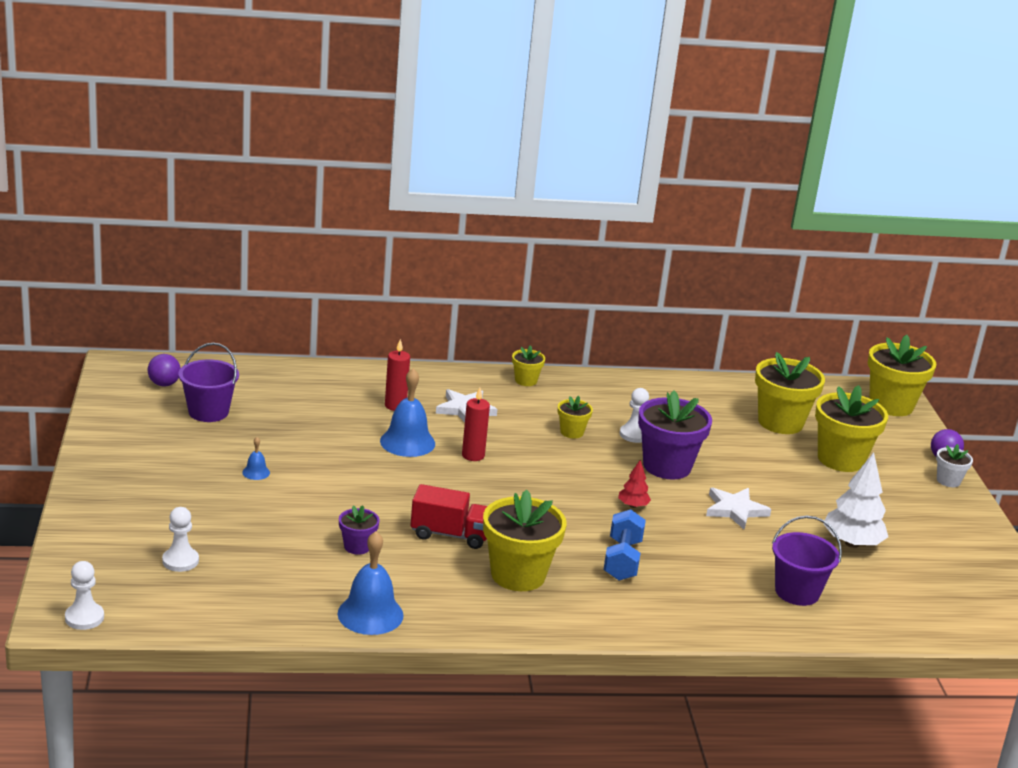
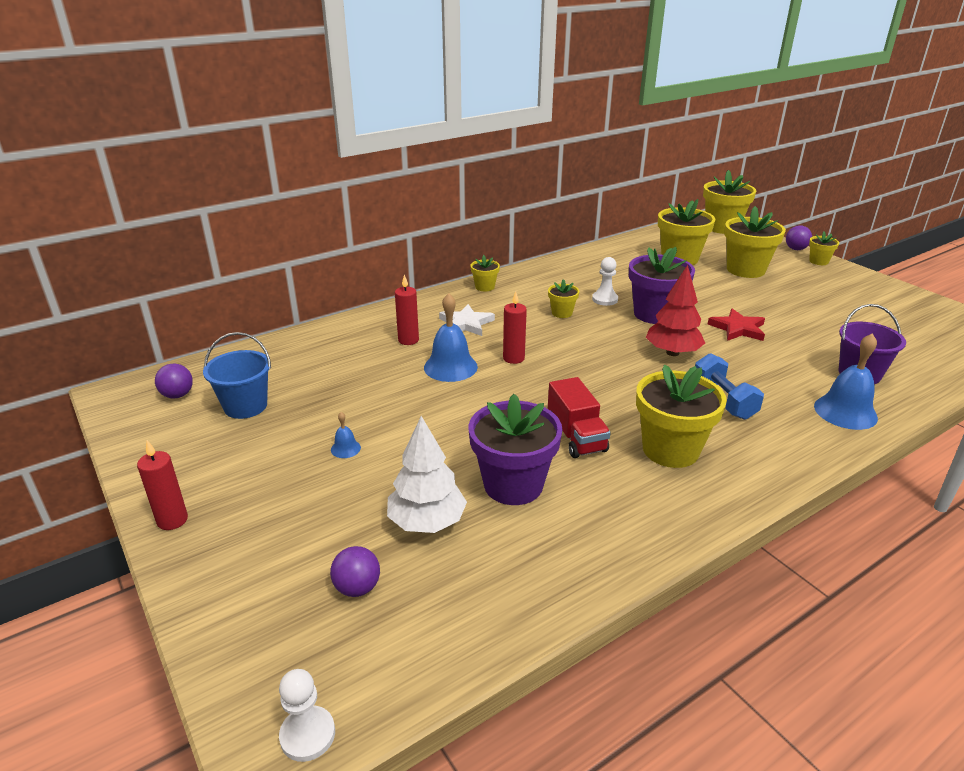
camera: 25 degrees left, 5 degrees up
(94, 472) = (172, 520): none -> red candle
(180, 561) = (357, 588): white pawn -> purple ball
(208, 412) = (245, 406): purple bucket -> blue bucket
(357, 546) = (513, 485): purple flower pot -> purple flower pot, size x2.01
(370, 614) = (603, 555): blue bell -> blue bell (845, 412)
(450, 534) = (576, 436): red truck -> red truck turned 90 degrees clockwise
(633, 505) = (672, 352): red tree -> red tree, size x1.93
(735, 510) = (738, 328): white star -> red star
(852, 543) = (834, 323): white tree -> white tree (427, 522)
(948, 481) = (818, 261): white flower pot -> yellow flower pot

